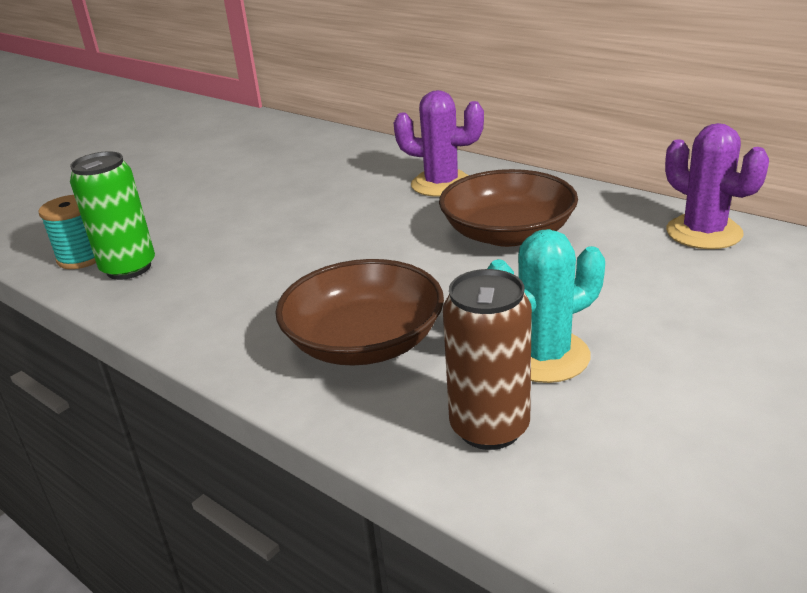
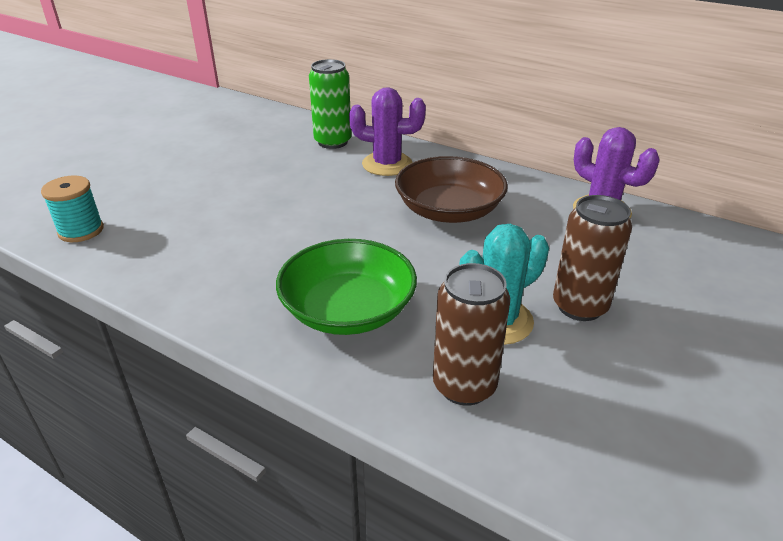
camera: 10 degrees left, 5 degrees up
(129, 268) = (127, 241): green can -> green can (332, 142)
(364, 341) = (348, 310): brown bowl -> green bowl
(654, 341) = (579, 306): none -> brown can

